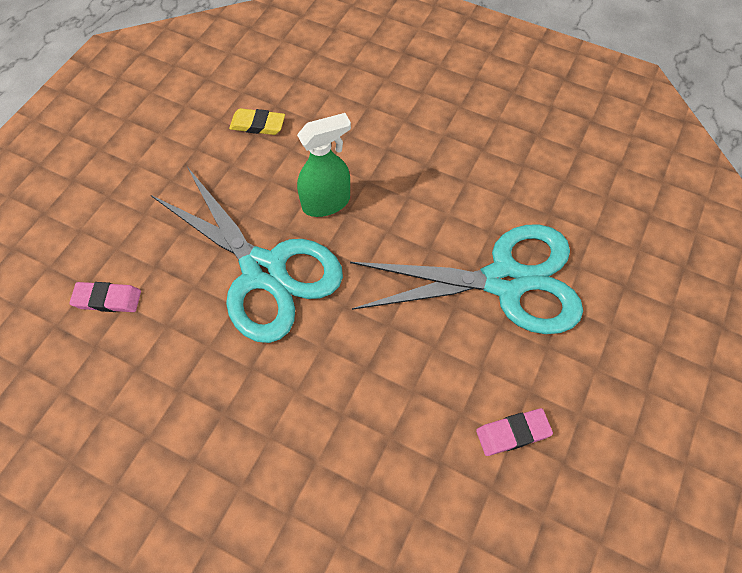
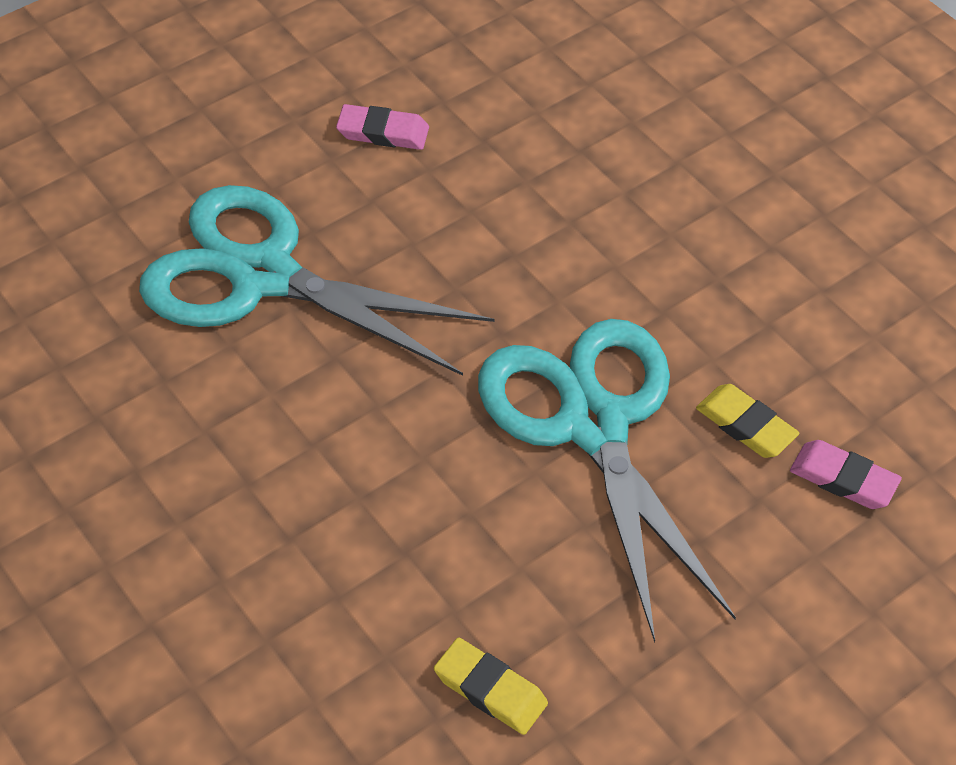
camera: 155 degrees left, 10 degrees down
(174, 309) = (745, 425): none -> yellow eraser
(326, 203) = (445, 488): green spray bottle -> none

